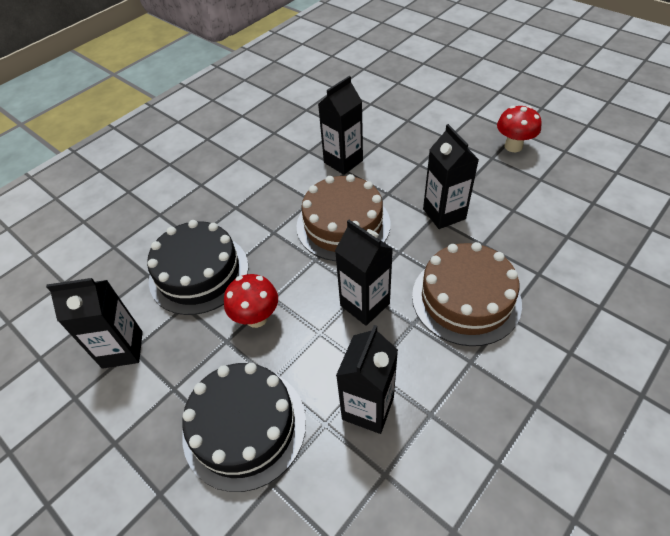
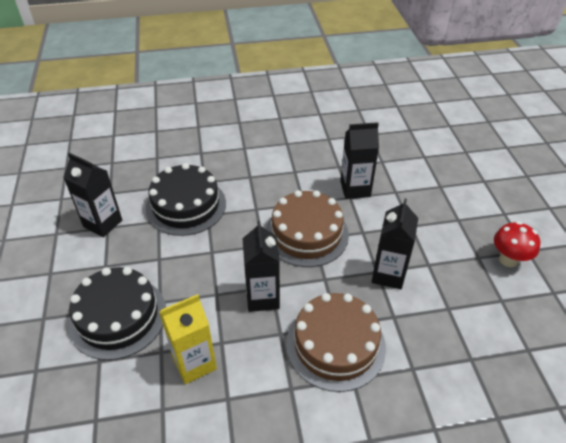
camera: 35 degrees right, 5 degrees down
(256, 318) = (189, 257): red mushroom -> none
(368, 408) = (194, 363): black carton -> yellow carton

